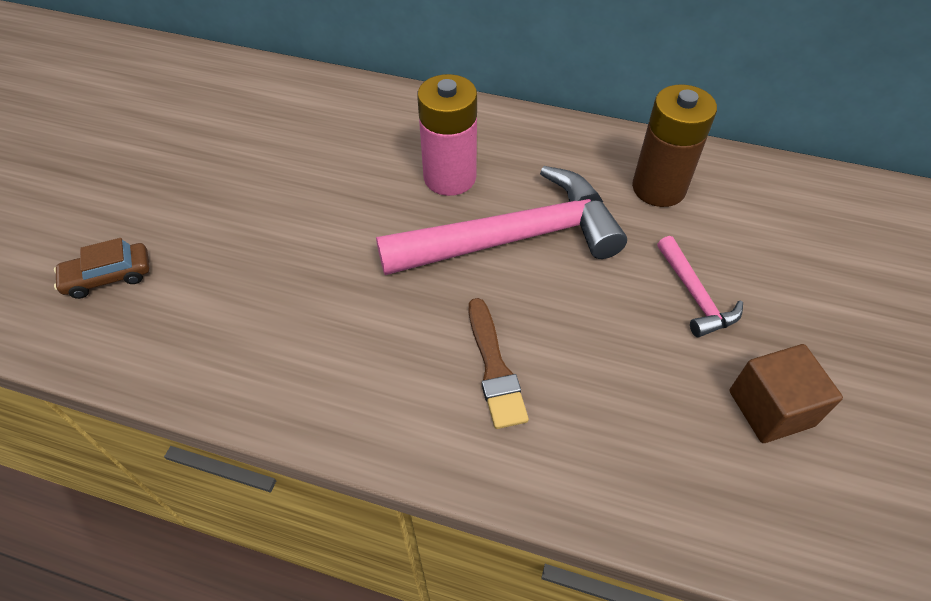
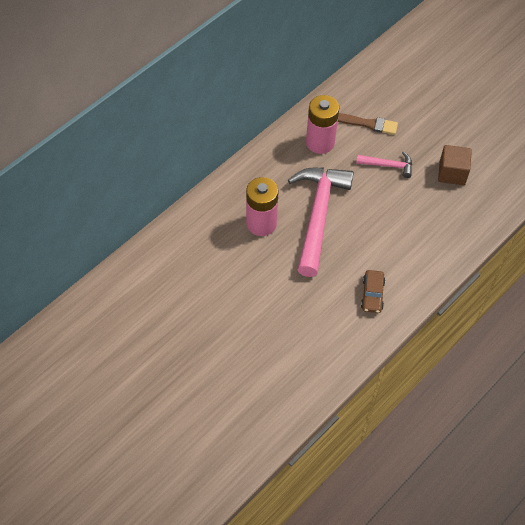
camera: 65 degrees left, 5 degrees up
(108, 276) = (244, 399): brown car -> brown car (372, 294)
(494, 368) = (386, 256): brown brush -> brown brush (368, 124)
(658, 188) = (320, 142): brown battery -> pink battery

